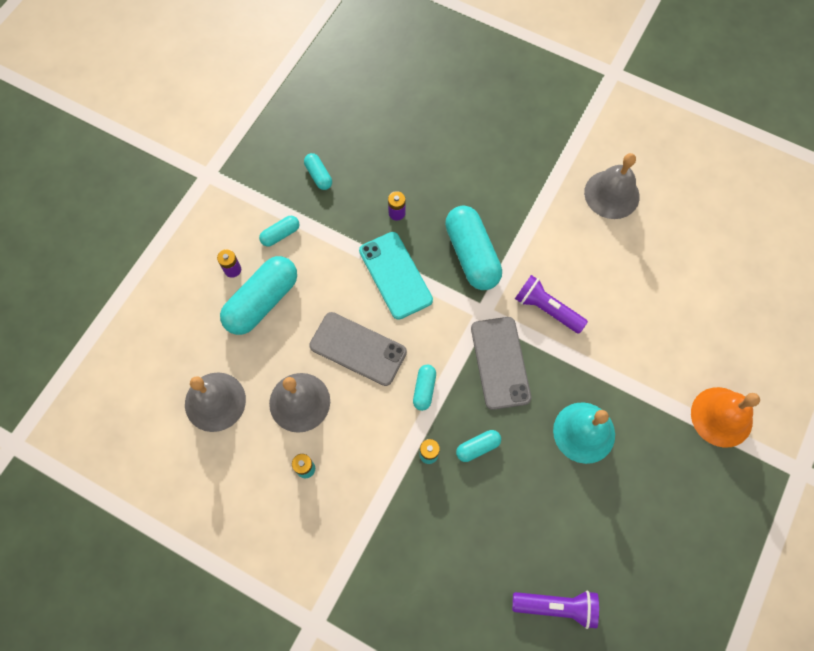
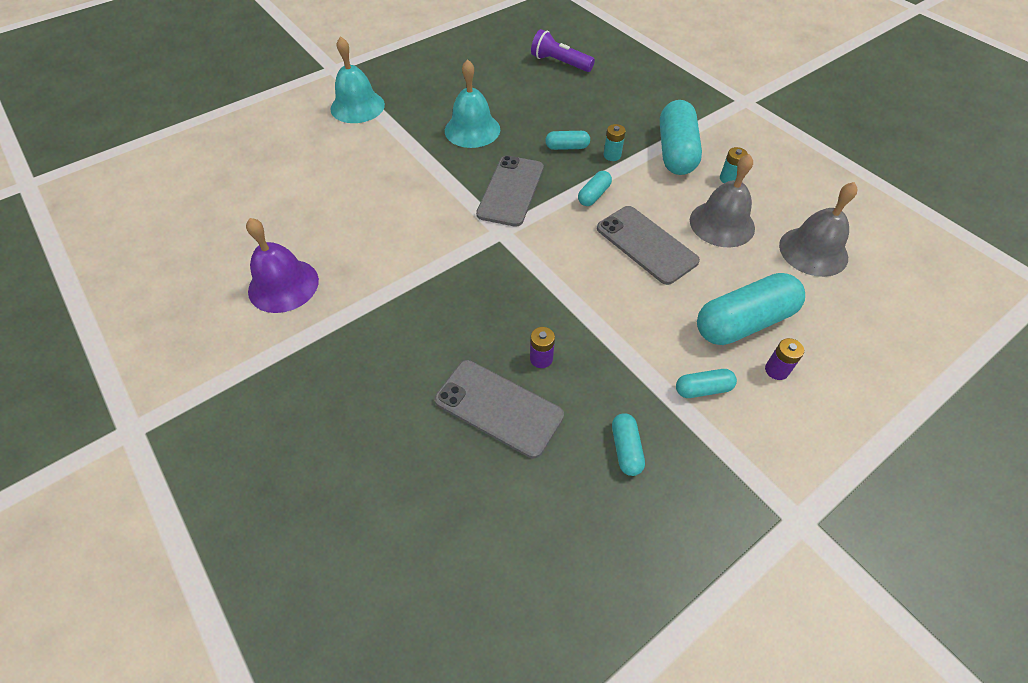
camera: 155 degrees left, 15 degrees down
(395, 275) = (576, 294): turquoise phone -> none
(408, 169) = (498, 408): none -> grey phone
(471, 255) = (479, 283): turquoise capsule -> turquoise capsule (676, 152)
(546, 309) = (438, 213): purple flashlight -> none
(611, 194) = (283, 285): grey bell -> purple bell
(721, 417) = (357, 106): orange bell -> turquoise bell

